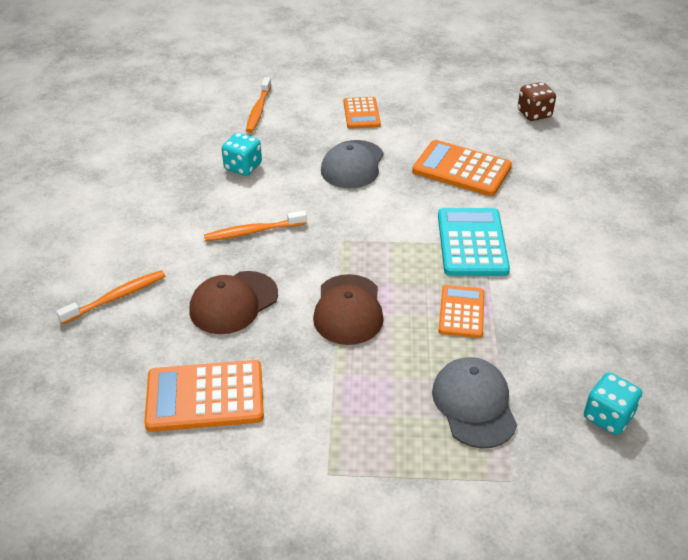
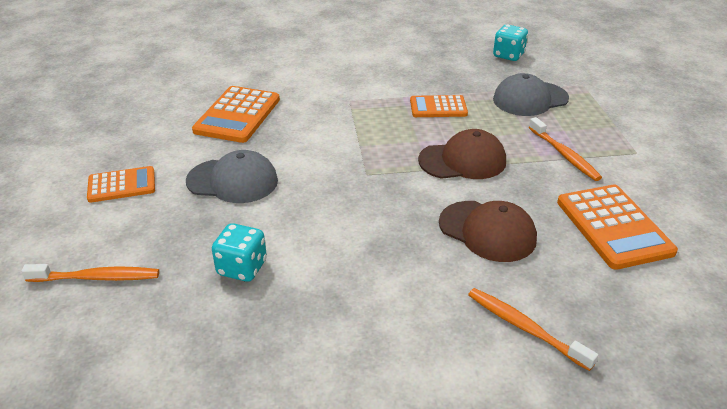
camera: 100 degrees left, 5 degrees down
(253, 231) = (370, 237): orange toothbrush -> orange toothbrush (564, 155)
(472, 243) = (349, 106): turquoise calculator -> none
(534, 114) = (140, 81): brown dice -> none

